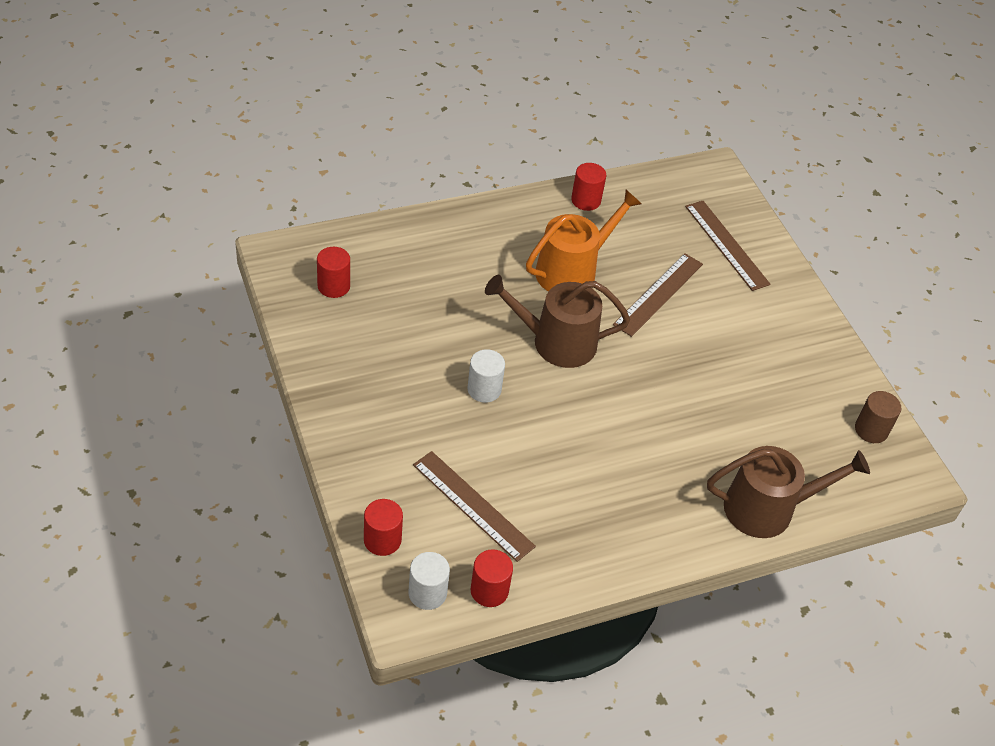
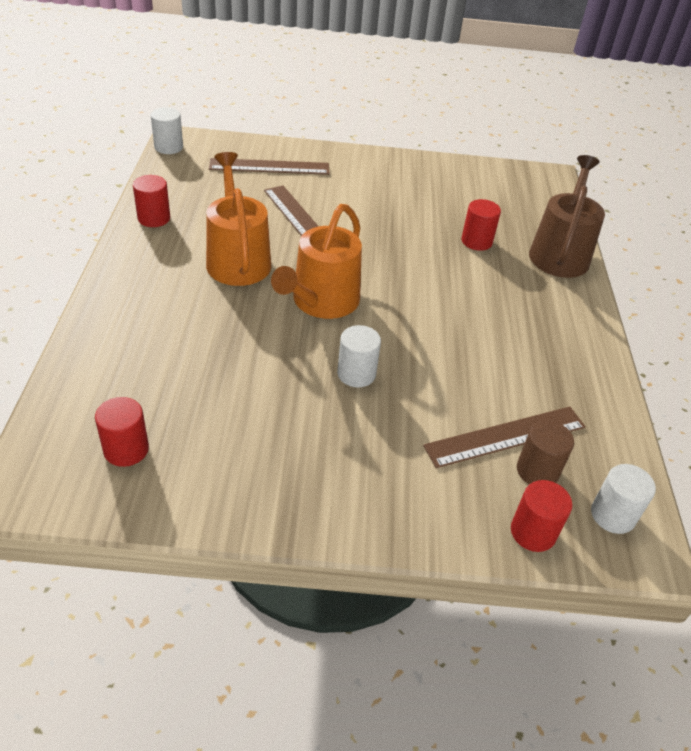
camera: 65 degrees left, 5 degrees down
(489, 590) = (617, 461): red cylinder -> red cylinder (476, 241)
(556, 342) = (321, 302): brown watering can -> orange watering can
(696, 168) = (168, 147): none -> white cylinder
(871, 430) = (499, 177): brown cylinder -> brown cylinder (537, 471)

